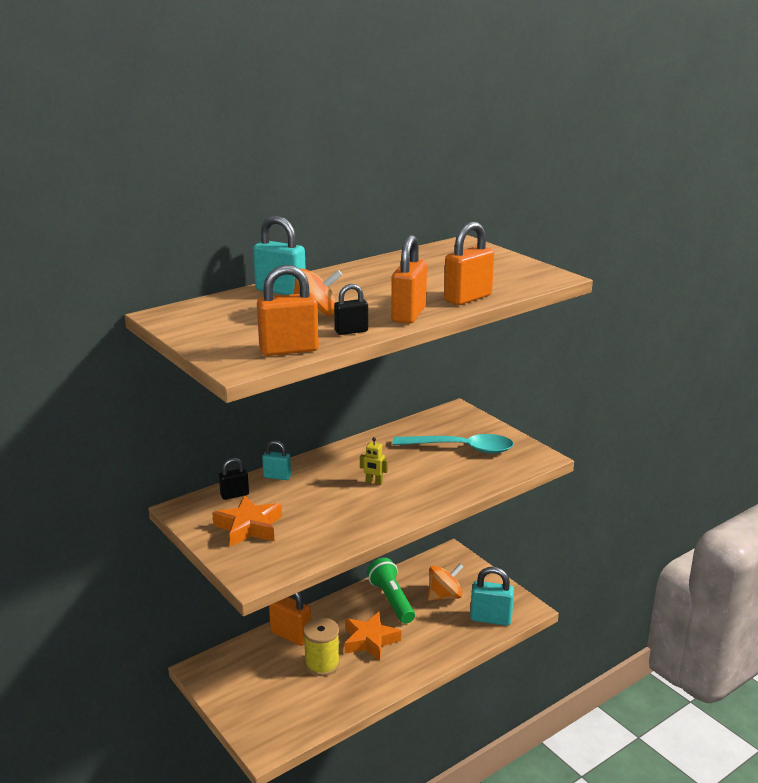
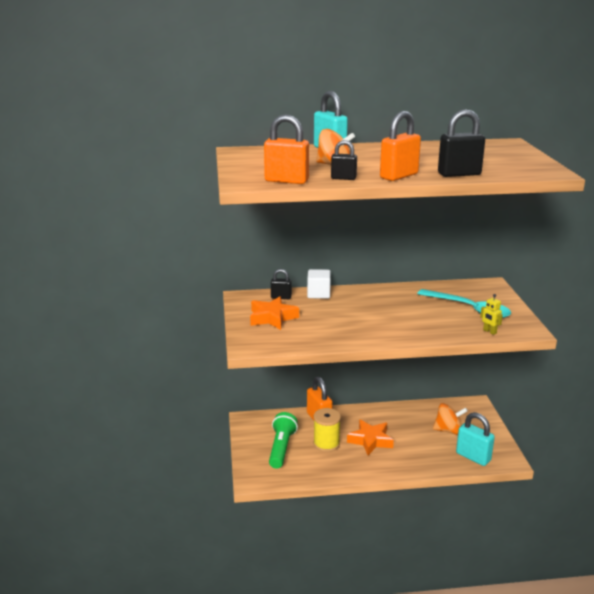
camera: 30 degrees right, 0 degrees up
(277, 476) = (318, 294): turquoise padlock -> white cube
(374, 482) = (382, 314): yellow robot -> yellow robot (489, 331)
(392, 600) = (406, 420): green flashlight -> green flashlight (281, 448)
(468, 298) = (459, 174): orange padlock -> black padlock

